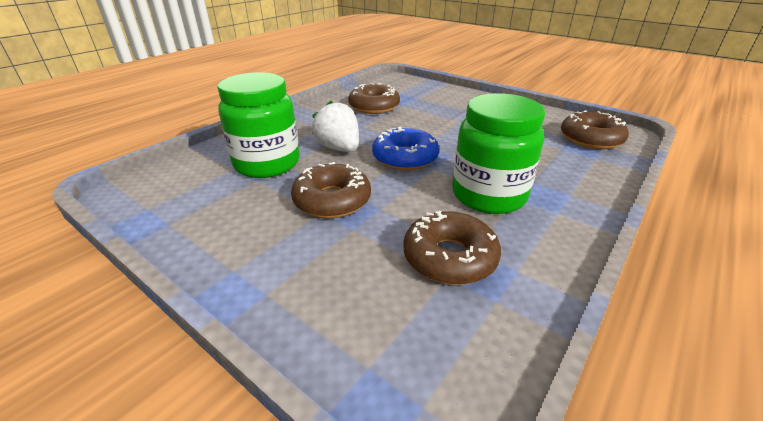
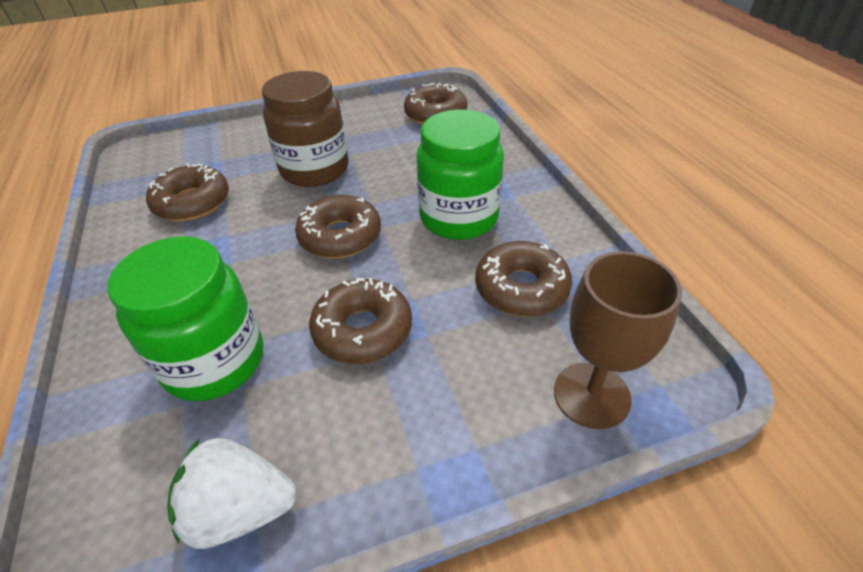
camera: 55 degrees left, 10 degrees up
(339, 148) = (258, 278): white strawberry -> white strawberry (240, 509)
(366, 348) = (591, 395): none -> brown goblet
(405, 158) = (340, 236): blue donut -> brown donut
(453, 124) = (315, 170): none -> brown jar

